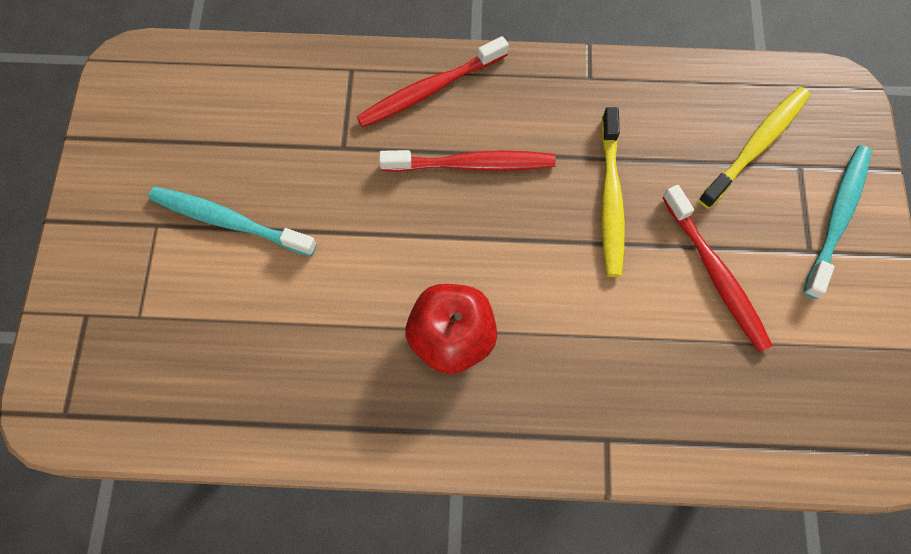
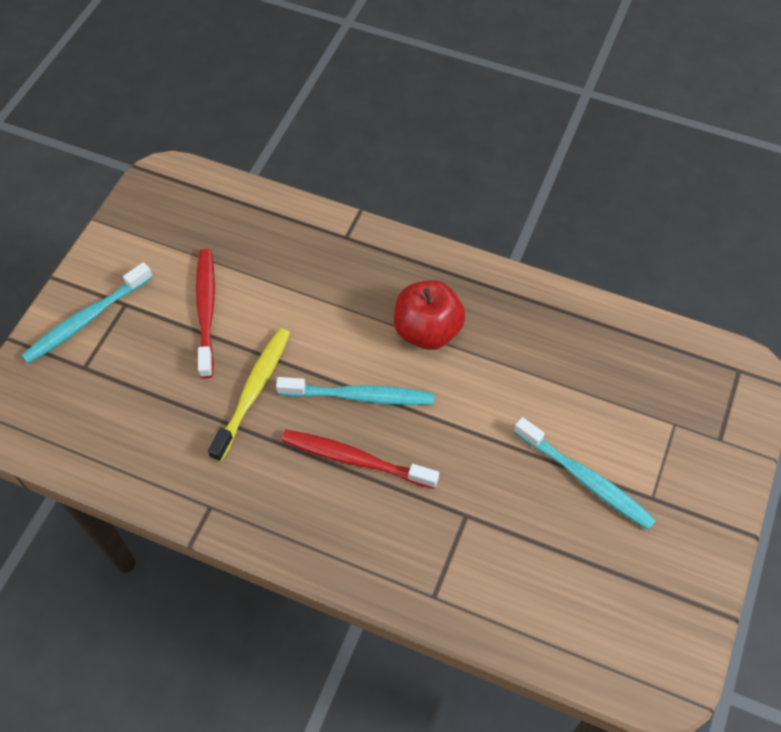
camera: 160 degrees left, 10 degrees down
(429, 90) = (364, 546): red toothbrush -> none
(496, 232) = (360, 396): none -> turquoise toothbrush
(756, 145) = (106, 395): yellow toothbrush -> none

